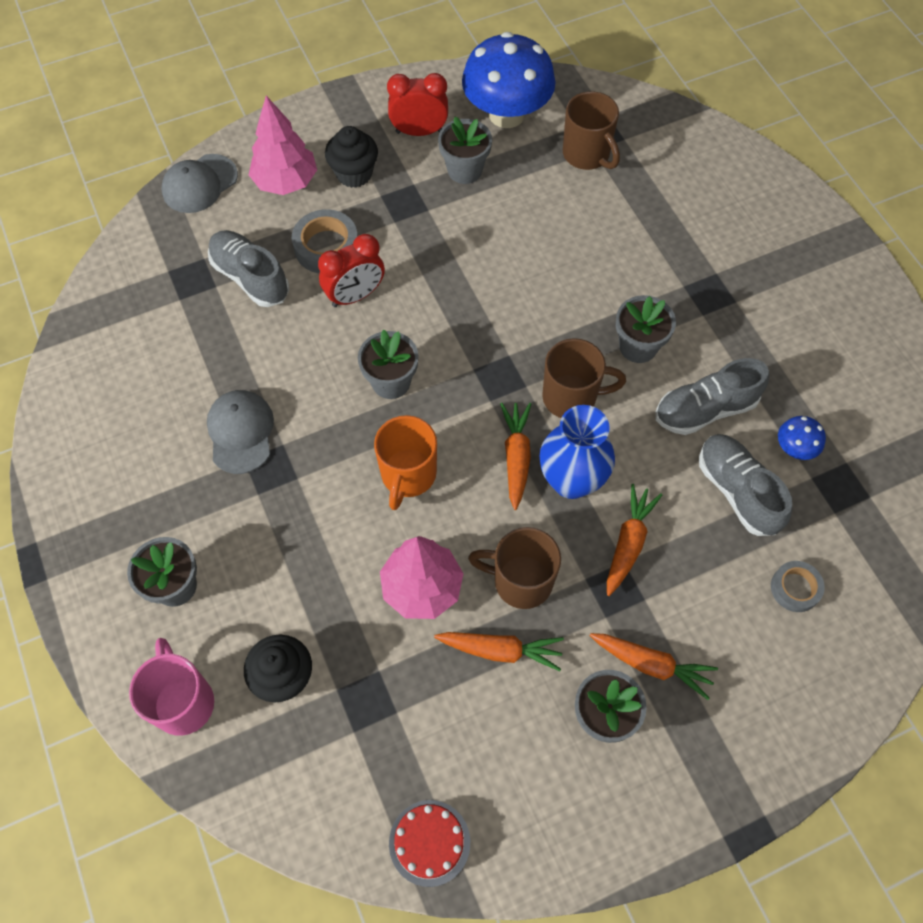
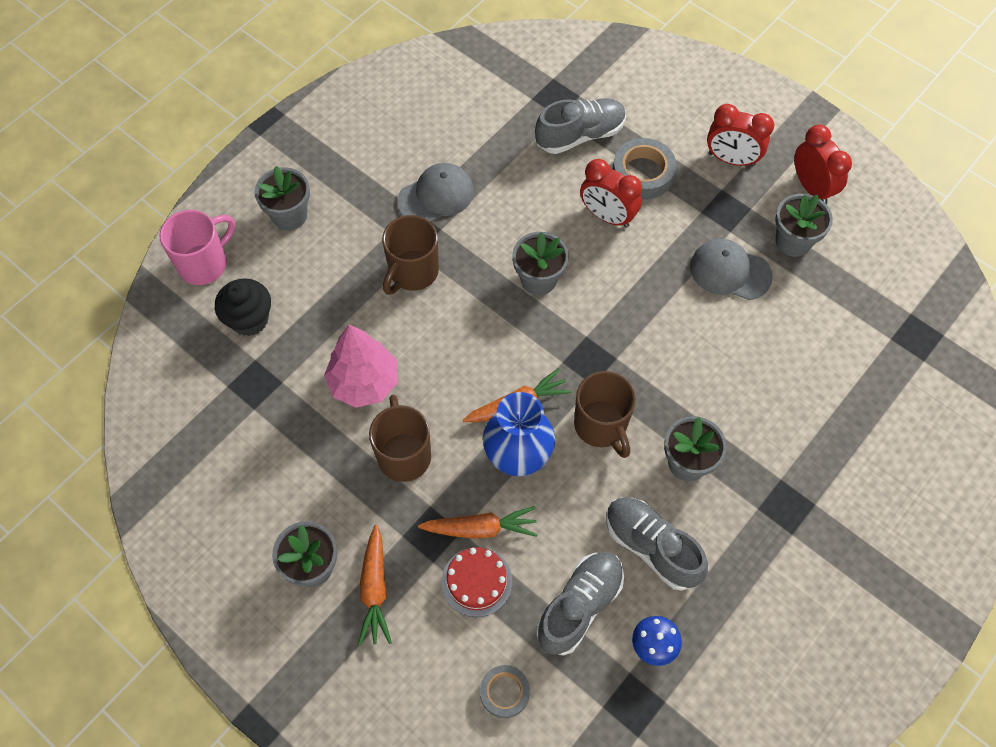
camera: 65 degrees right, 0 degrees up
(199, 184) = (648, 58): grey cap -> grey cap (730, 271)
(250, 277) = (580, 135): grey shoe -> grey shoe turned 45 degrees clockwise
(286, 182) = (689, 115): pink tree -> none
(354, 174) = (731, 159): black cupcake -> red clock
(408, 475) = (458, 329): orange mug -> none
(429, 842) = (162, 475): red cake -> red cake (477, 581)
(500, 650) = (336, 464): orange carrot -> none
(506, 114) = (881, 248): blue mushroom -> none
(587, 155) = (881, 335): brown mug -> brown mug (412, 272)

